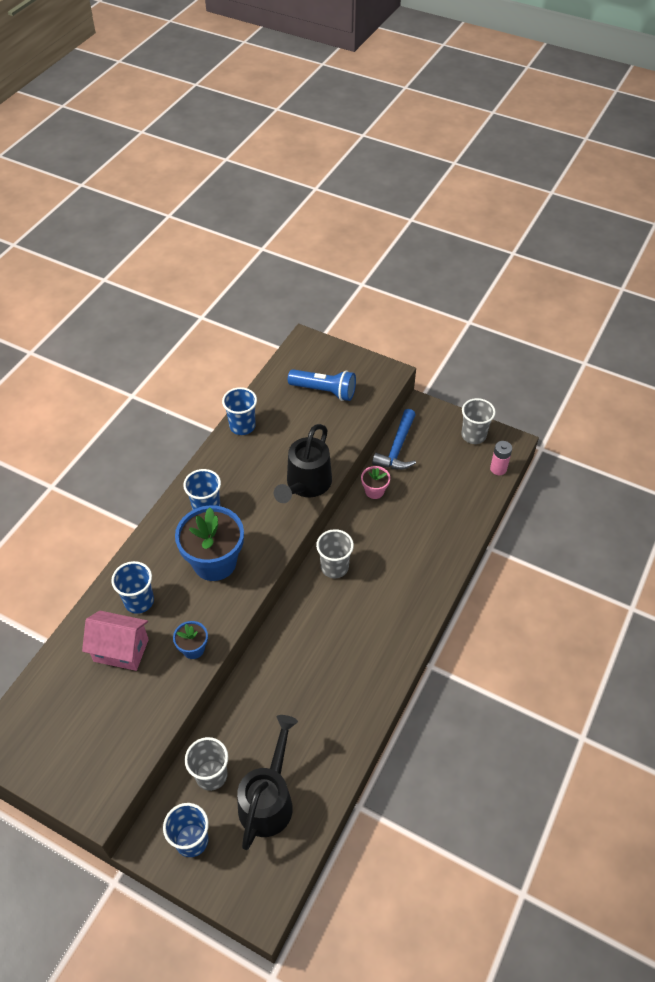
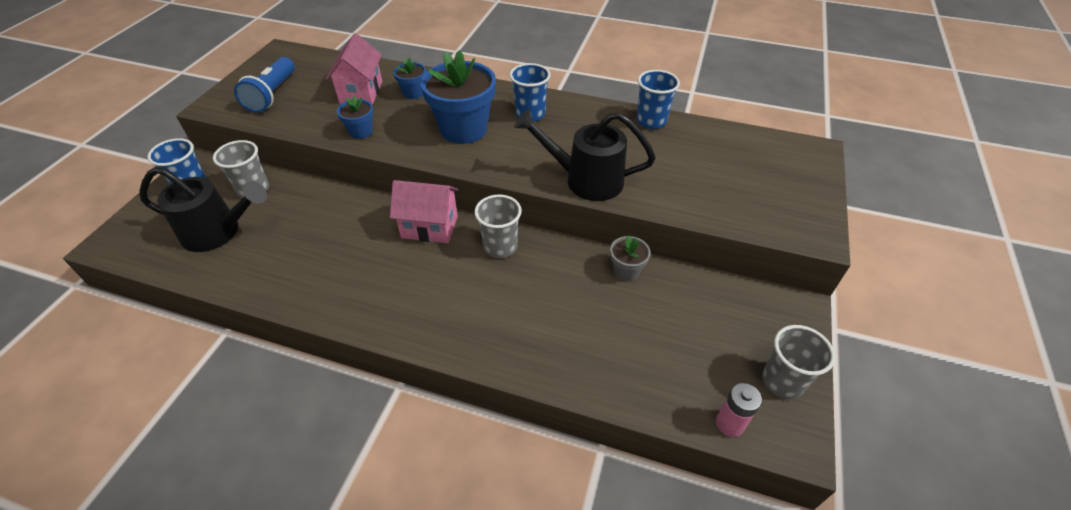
camera: 80 degrees right, 5 degrees down
(139, 601) = (413, 93): blue cup -> blue flower pot
(301, 617) = (429, 227): none -> pink house
(324, 391) = (742, 176): blue flashlight -> blue flashlight (272, 95)
(374, 491) = (626, 271): pink flower pot -> grey flower pot
(397, 448) = (709, 287): blue hammer -> none

